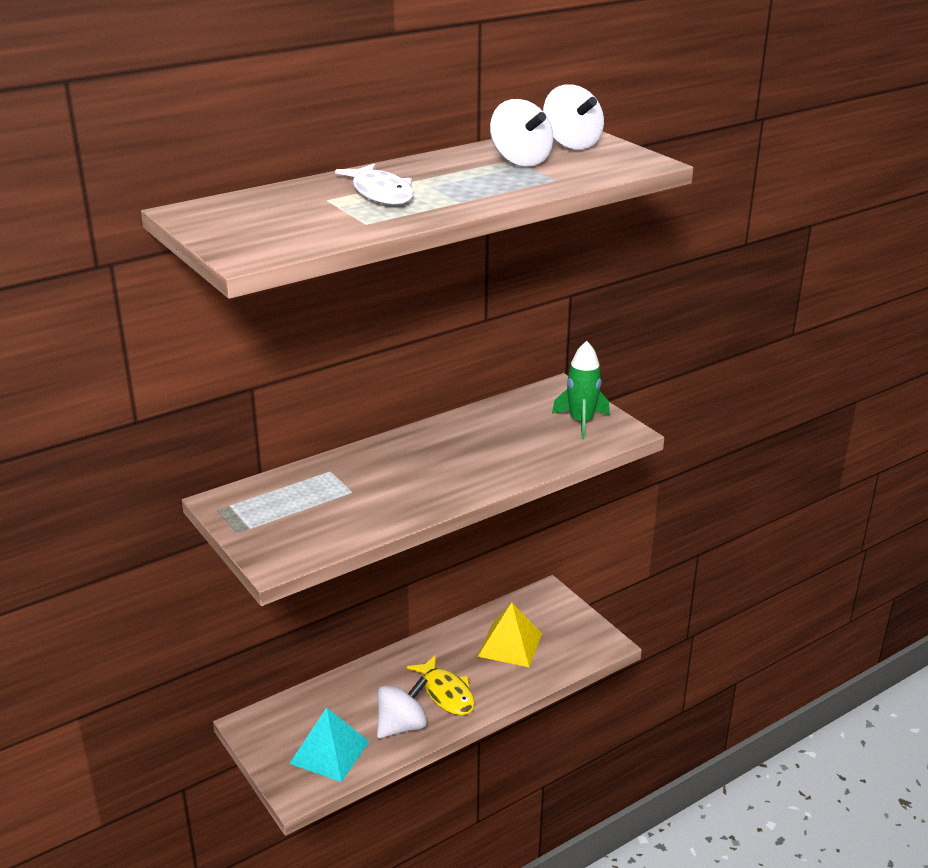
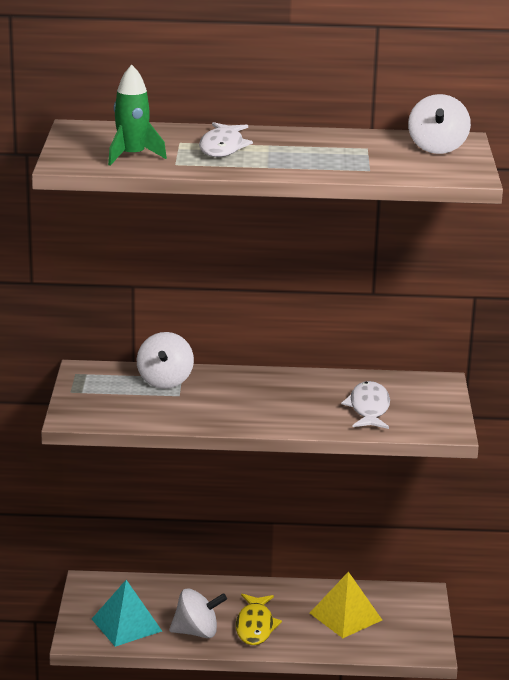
camera: 35 degrees right, 5 degrees down
(520, 161) = (369, 150): white spinning top -> white spinning top (165, 381)
(536, 436) = (369, 408): none -> white fish
(581, 422) = (422, 411): green rocket -> green rocket (132, 156)

